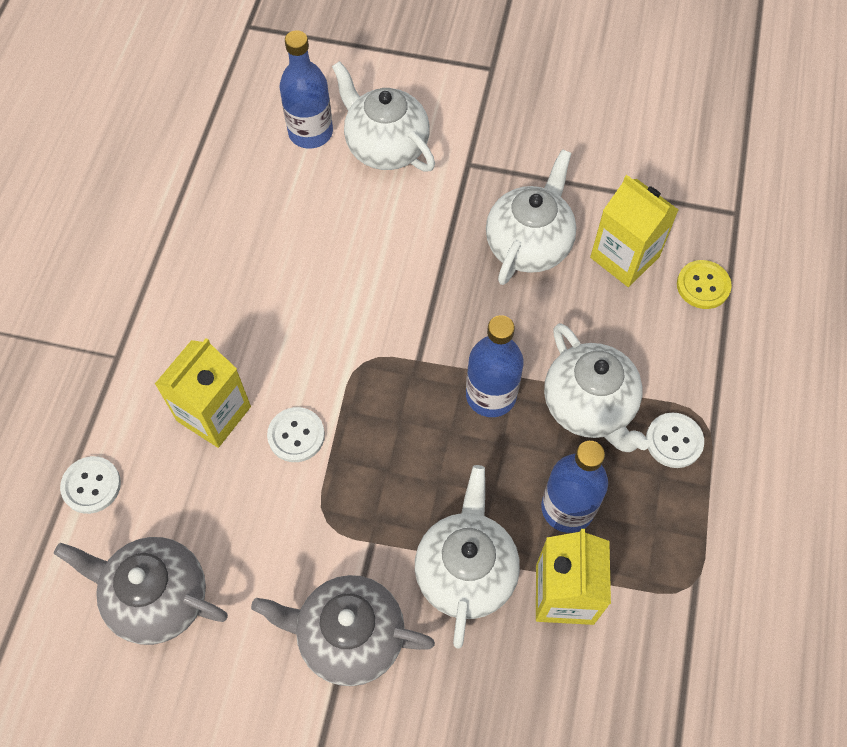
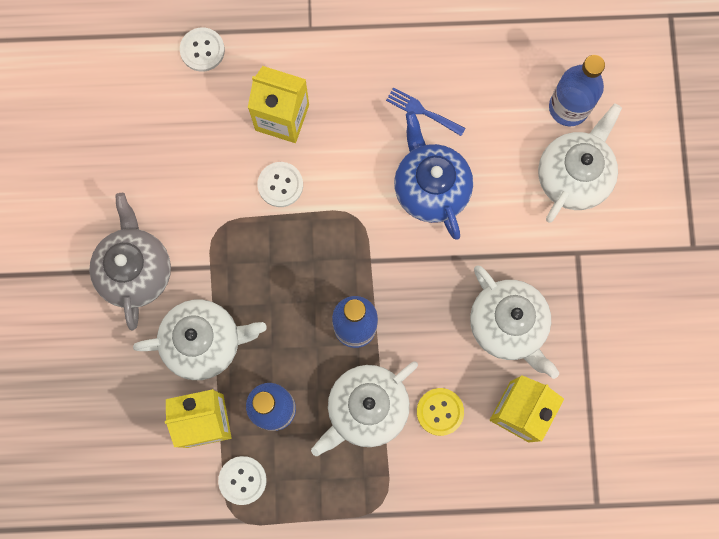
camera: 75 degrees right, 15 degrees up
(157, 597) = (132, 127): grey teapot -> none
(262, 266) = (422, 111): none -> blue fork
(354, 280) = (430, 188): none -> blue teapot
(529, 245) = (508, 325): white teapot -> white teapot turned 45 degrees clockwise
(674, 441) = (354, 484): white button -> white button (242, 480)
(703, 285) = (510, 486): yellow button -> yellow button (440, 412)

